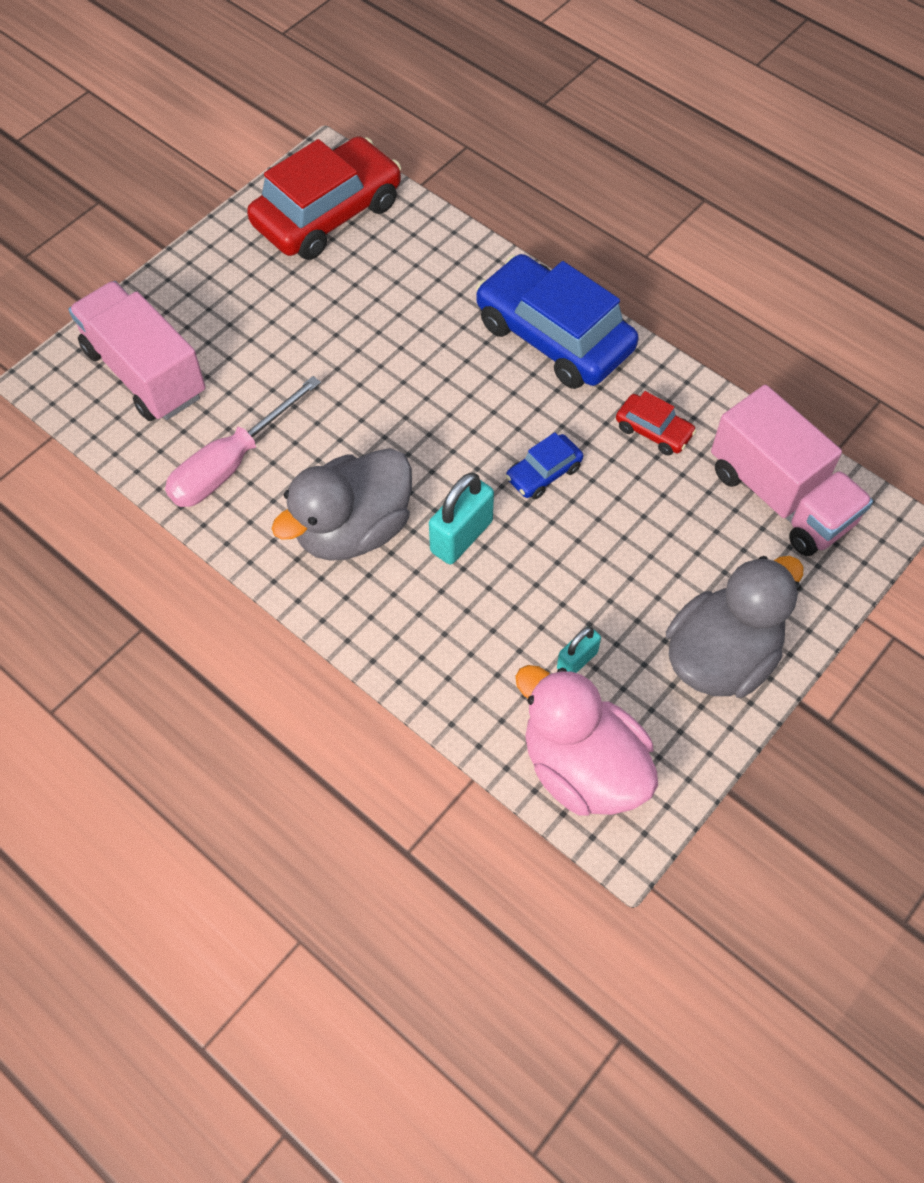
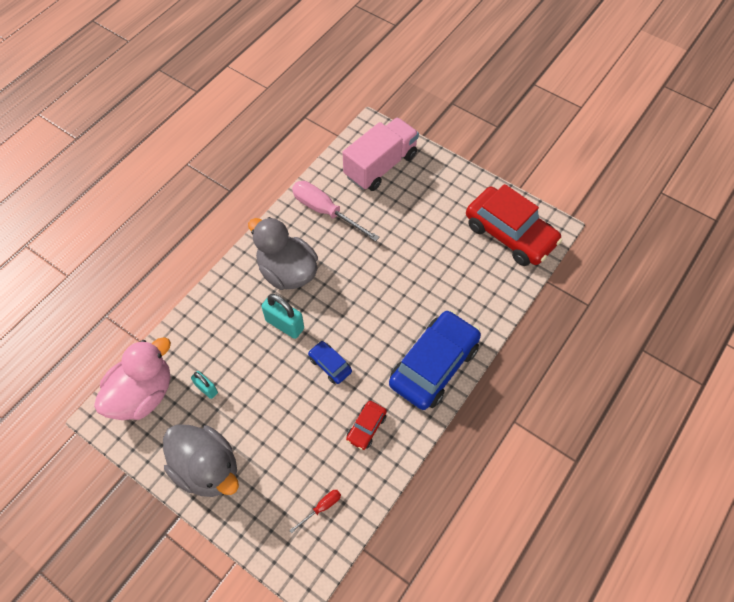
camera: 85 degrees right, 0 degrees up
(780, 496) = (321, 508): pink truck -> red screwdriver

